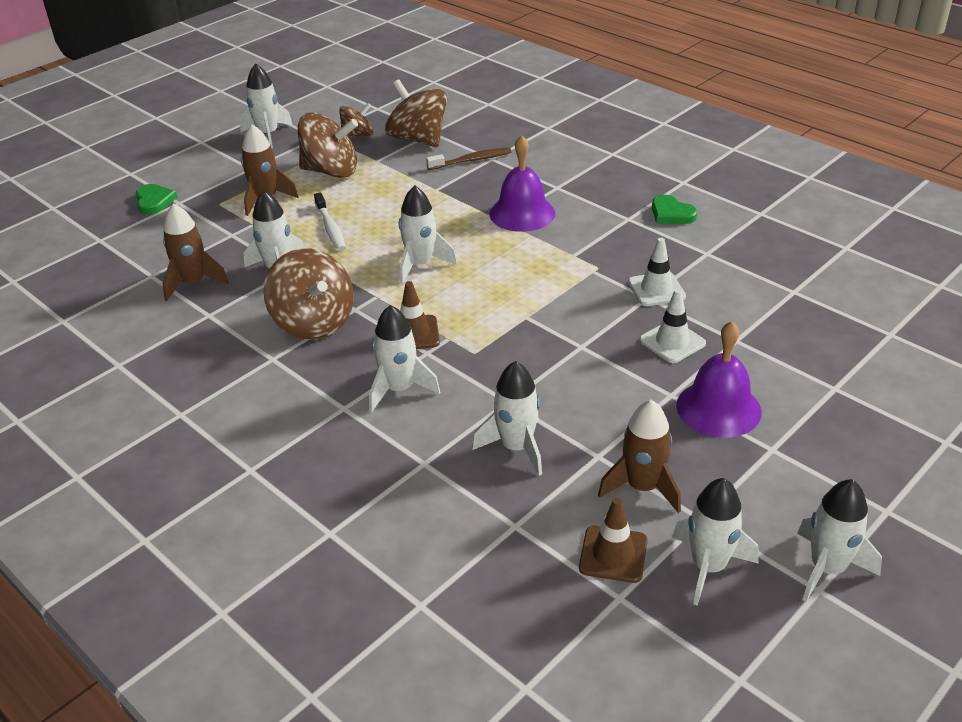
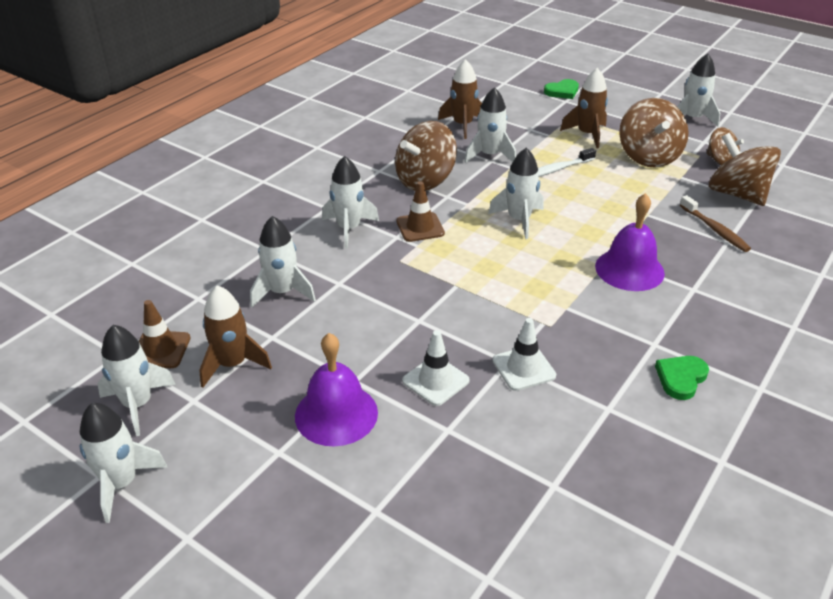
camera: 80 degrees right, 0 degrees up
(418, 139) = (736, 194): brown spinning top -> brown spinning top turned 75 degrees counterclockwise

